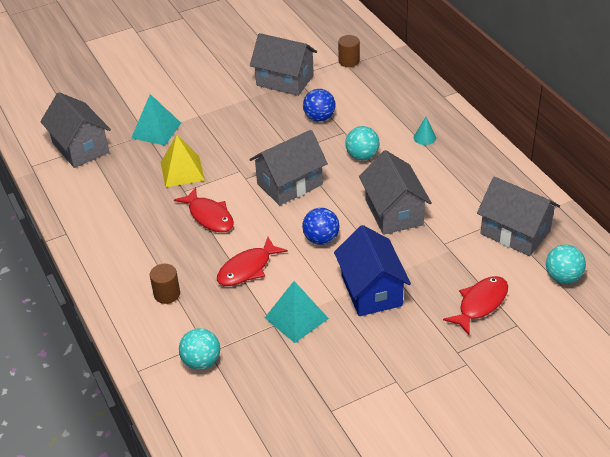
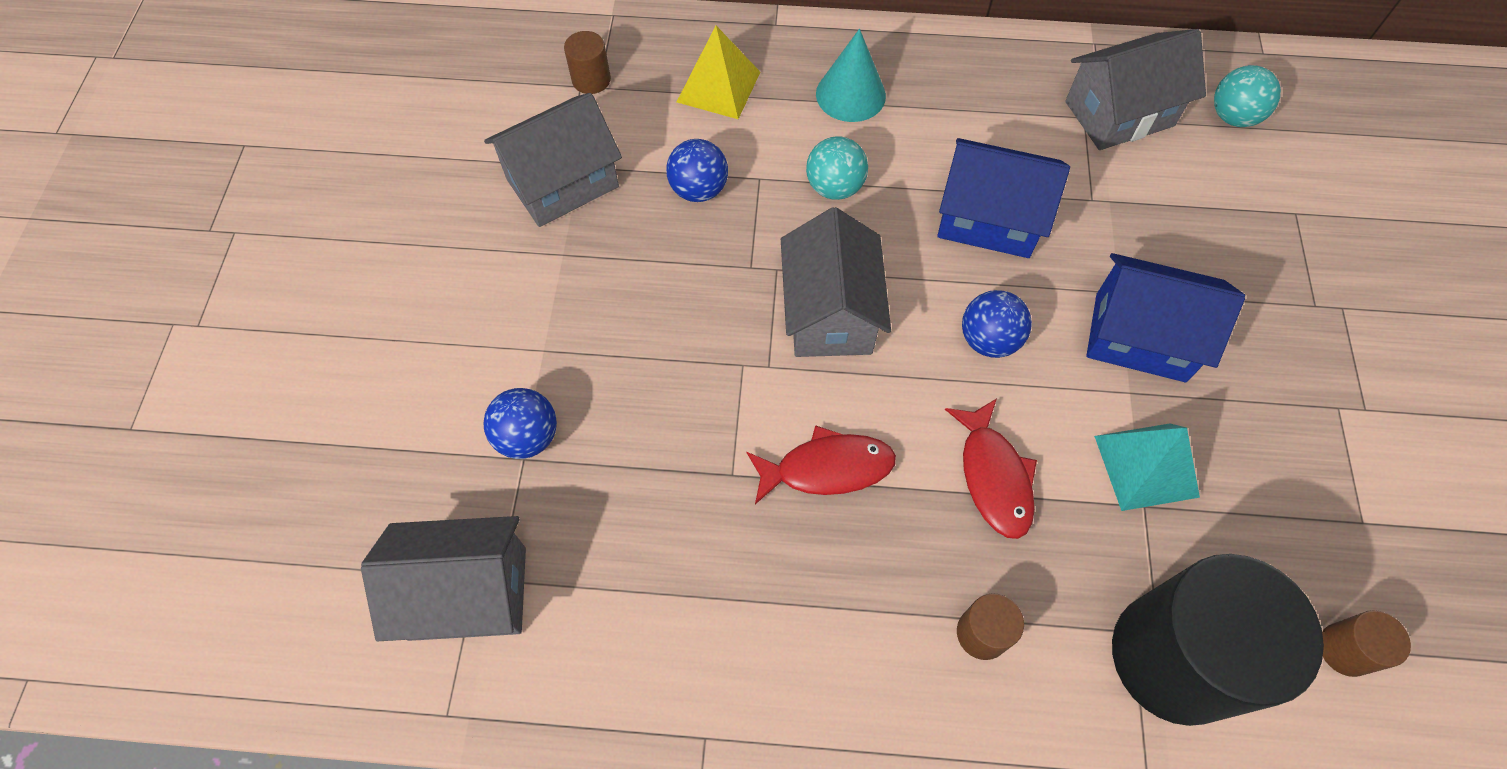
camera: 60 degrees left, 20 degrees up
(156, 130) = (528, 437): turquoise pyramid -> blue ball
(182, 171) = (677, 451): yellow pyramid -> yellow pyramid (718, 86)
(201, 362) = (1175, 657): turquoise ball -> black cylinder
(251, 423) = (1345, 649): none -> brown cylinder
(394, 212) = (989, 219): grey house -> blue house
(424, 137) = (850, 94): turquoise cone -> turquoise cone, size x1.82
(480, 304) = (1236, 228): red fish -> none

